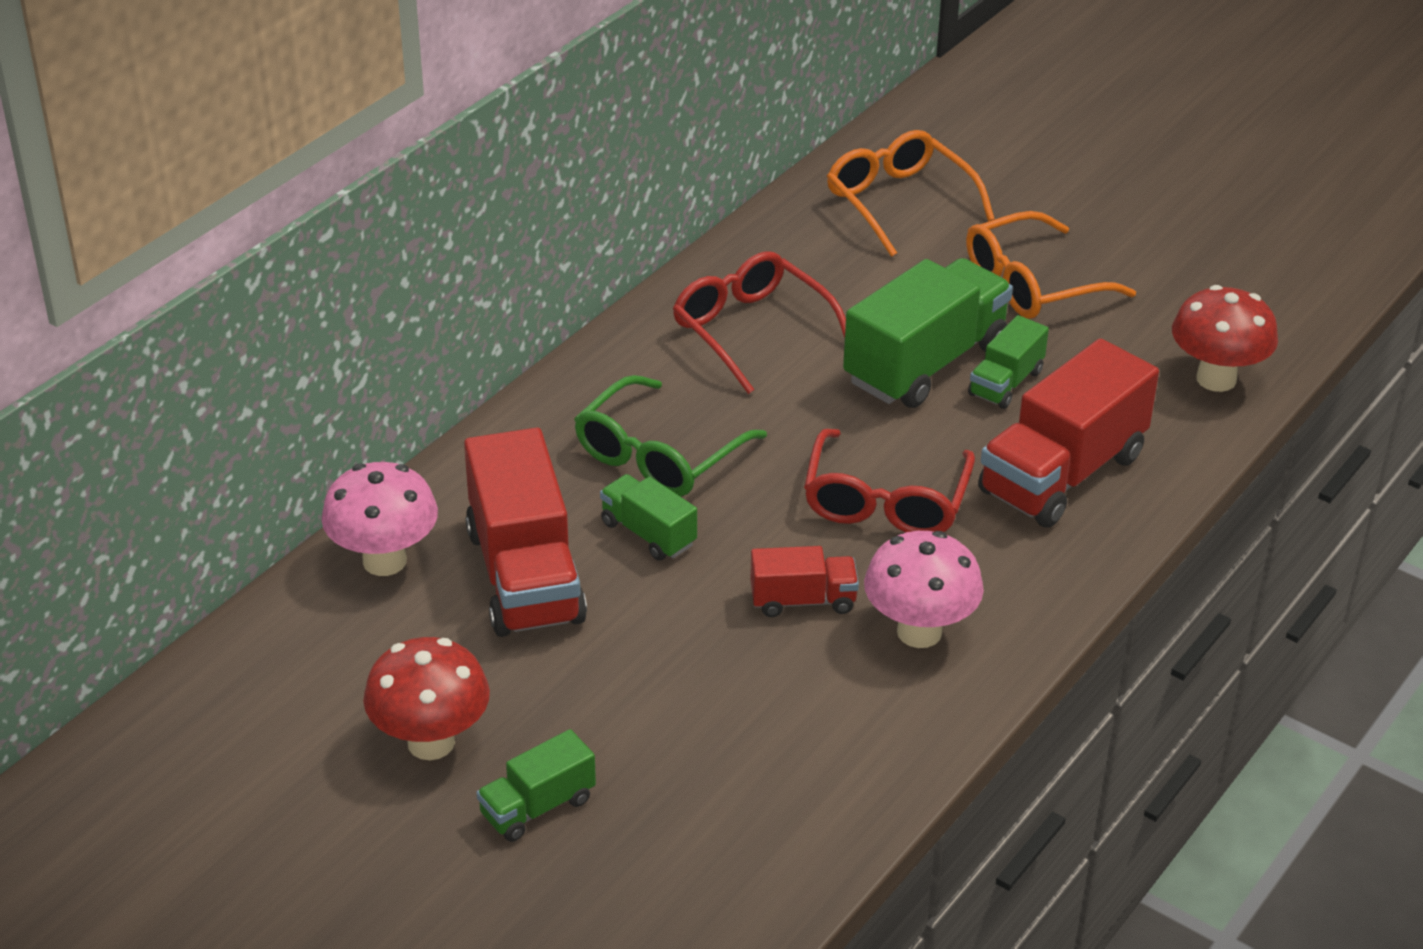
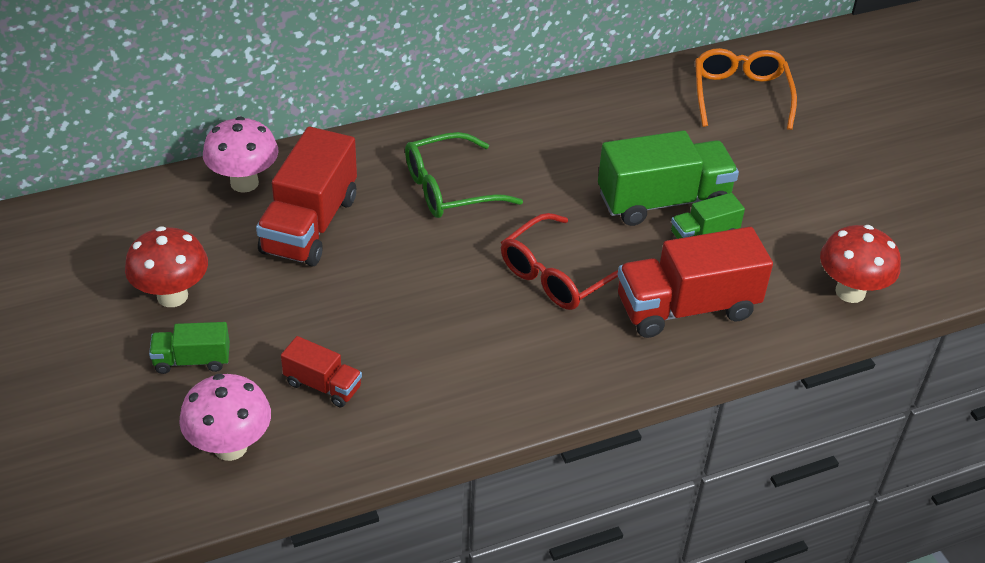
camera: 30 degrees right, 5 degrees up
(648, 533) = (400, 232): green truck -> none
(751, 330) = (574, 137): red glasses -> none
(803, 600) = (451, 312): red truck -> red truck (323, 385)
(919, 632) = (503, 364): pink mushroom -> pink mushroom (230, 447)
(1031, 284) = (780, 179): orange glasses -> none

